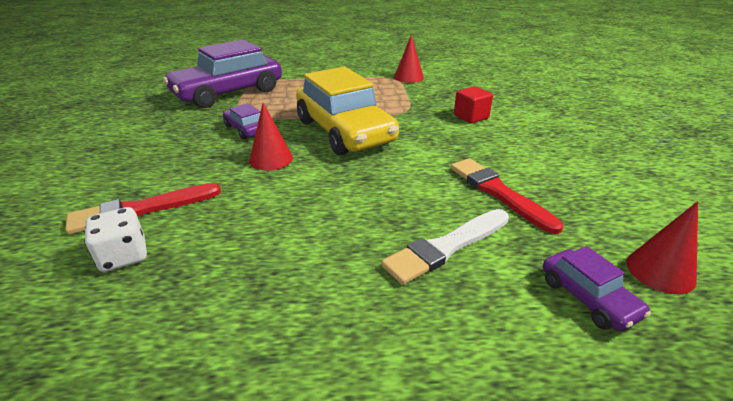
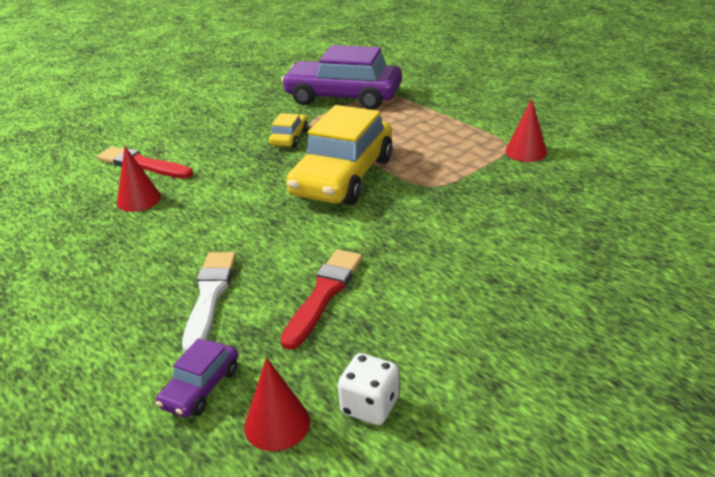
camera: 55 degrees right, 0 degrees up
(124, 256) = (94, 187): white dice -> white dice (370, 406)
(246, 129) = (289, 138): purple car -> yellow car
(271, 159) = (255, 171): red cone -> red cone (139, 199)
(446, 247) = (209, 297): white brush -> white brush turned 75 degrees clockwise
(471, 117) = (474, 225): red cube -> none

